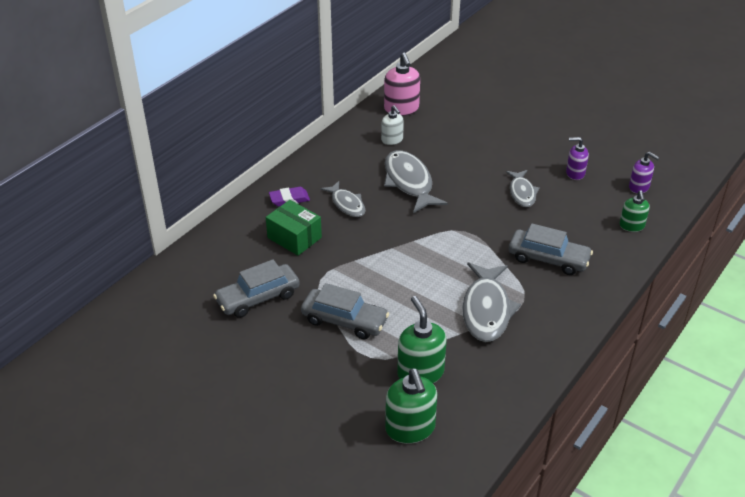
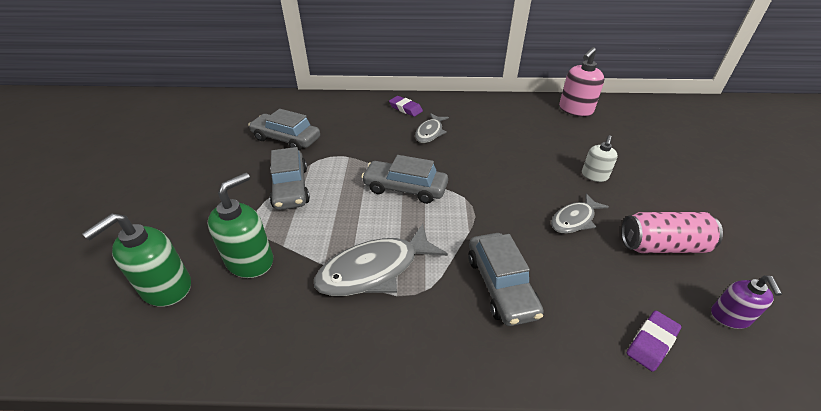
camera: 55 degrees right, 0 degrees up
(294, 238) = (366, 127): green box -> none
(392, 140) = (532, 121): white soap dispenser -> white soap dispenser (594, 176)
(409, 182) = (495, 149): grey fish -> none
(411, 255) = (405, 188): none -> grey car
(575, 173) = (662, 246): purple soap dispenser -> pink can
(631, 226) = (651, 342): green soap dispenser -> purple eraser

